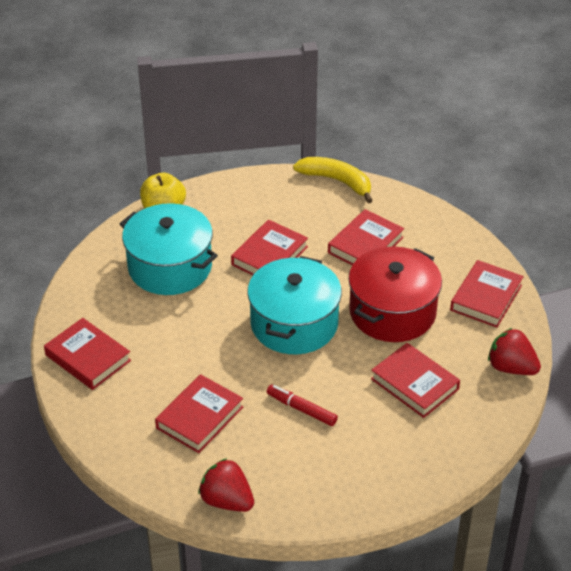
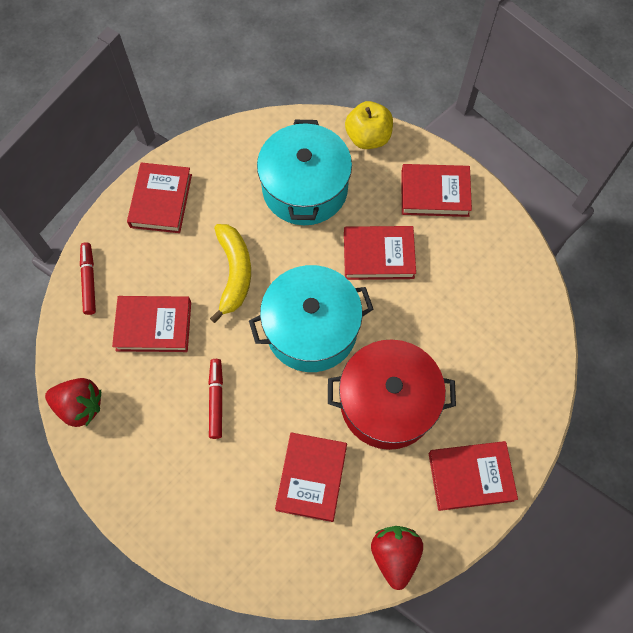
camera: 55 degrees right, 25 degrees up
(115, 440) = (89, 280): none -> red marker
(227, 501) = (80, 406): red strawberry -> red strawberry turned 105 degrees clockwise
(337, 181) = (520, 247): yellow banana -> yellow banana (234, 273)
(365, 245) = (456, 325): red book -> red book (434, 193)

